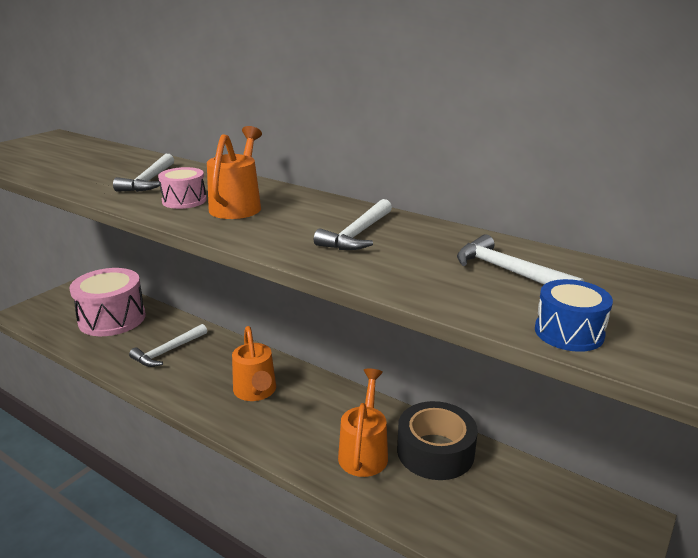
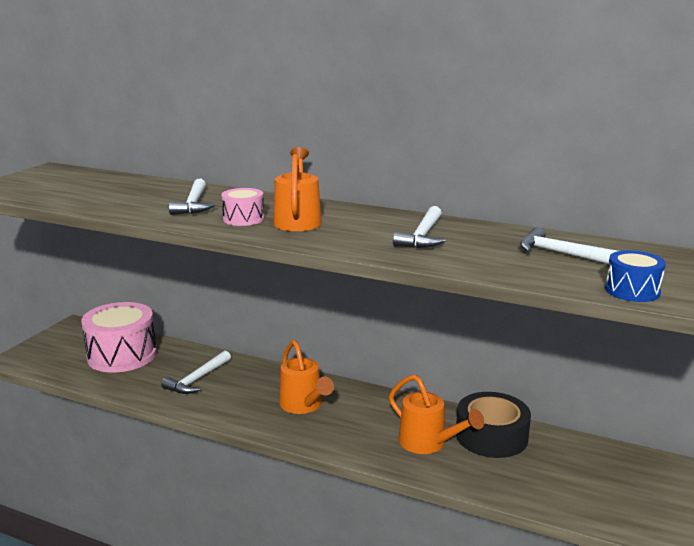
camera: 10 degrees left, 5 degrees down
(364, 452) = (428, 443): orange watering can -> orange watering can turned 135 degrees clockwise

